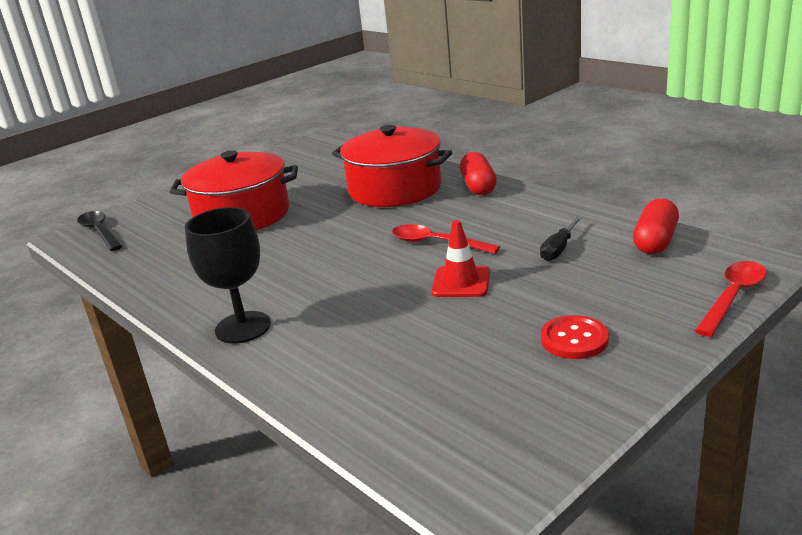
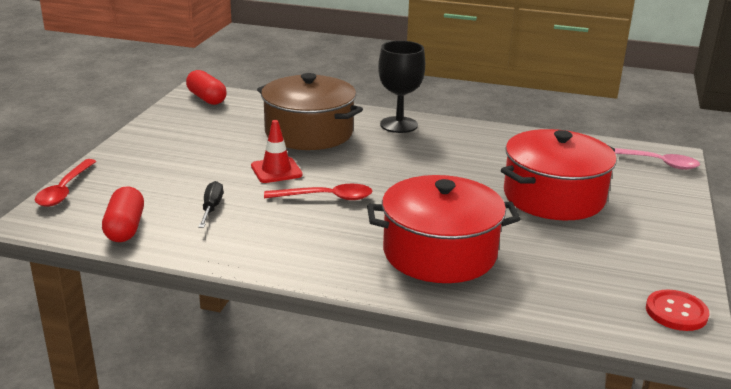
camera: 145 degrees right, 0 degrees up
(100, 232) = (654, 162): black spoon -> pink spoon
(370, 336) = (309, 133): none -> brown pot
(478, 186) = (344, 271): red capsule -> red capsule (206, 98)
(574, 339) = (175, 150): red button -> red button (676, 312)

